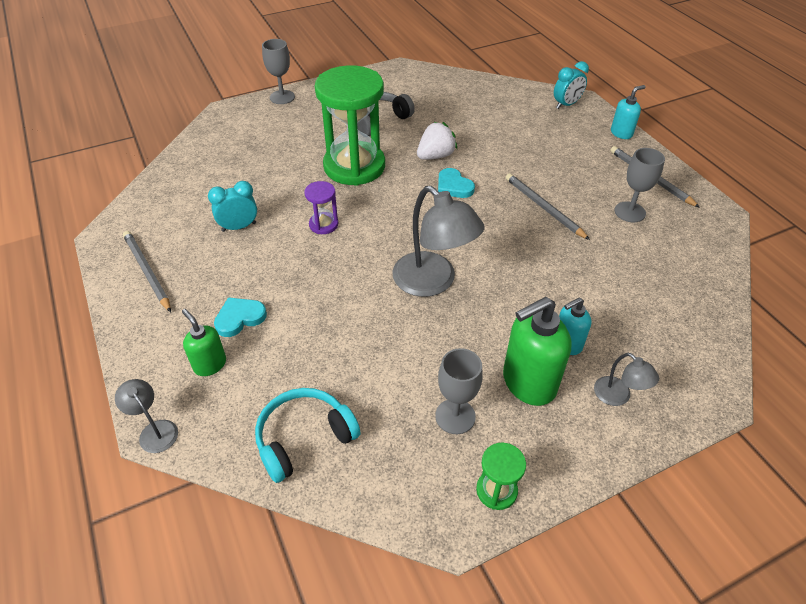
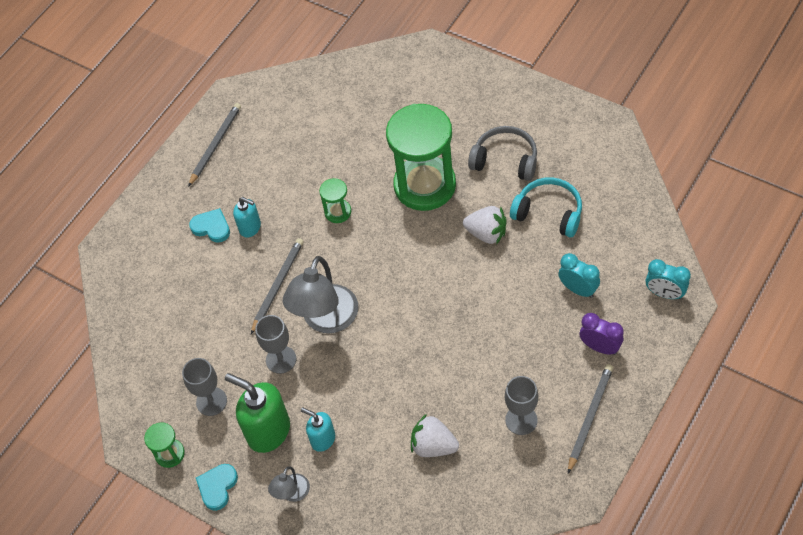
camera: 65 degrees right, 10 degrees up
(155, 430) = (102, 249): grey lamp -> none
(210, 364) = (164, 239): green soap dispenser -> none
(239, 227) = (296, 162): turquoise clock -> turquoise clock (578, 289)
(282, 97) = (481, 70): grey goblet -> grey goblet (281, 359)
(304, 438) = (143, 328): turquoise headphones -> turquoise headphones (549, 213)
(323, 224) = (338, 212): purple hourglass -> green hourglass
(453, 186) = (453, 270): turquoise heart -> turquoise heart (217, 487)
(543, 208) = (475, 351): grey pencil -> grey pencil (277, 285)
(589, 148) = (600, 347): none -> purple clock
(621, 133) = (651, 363): turquoise soap dispenser -> turquoise soap dispenser (250, 227)
(623, 271) = (433, 446): none -> white strawberry

